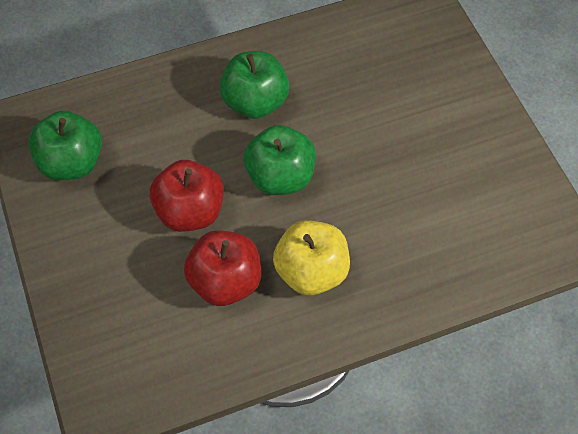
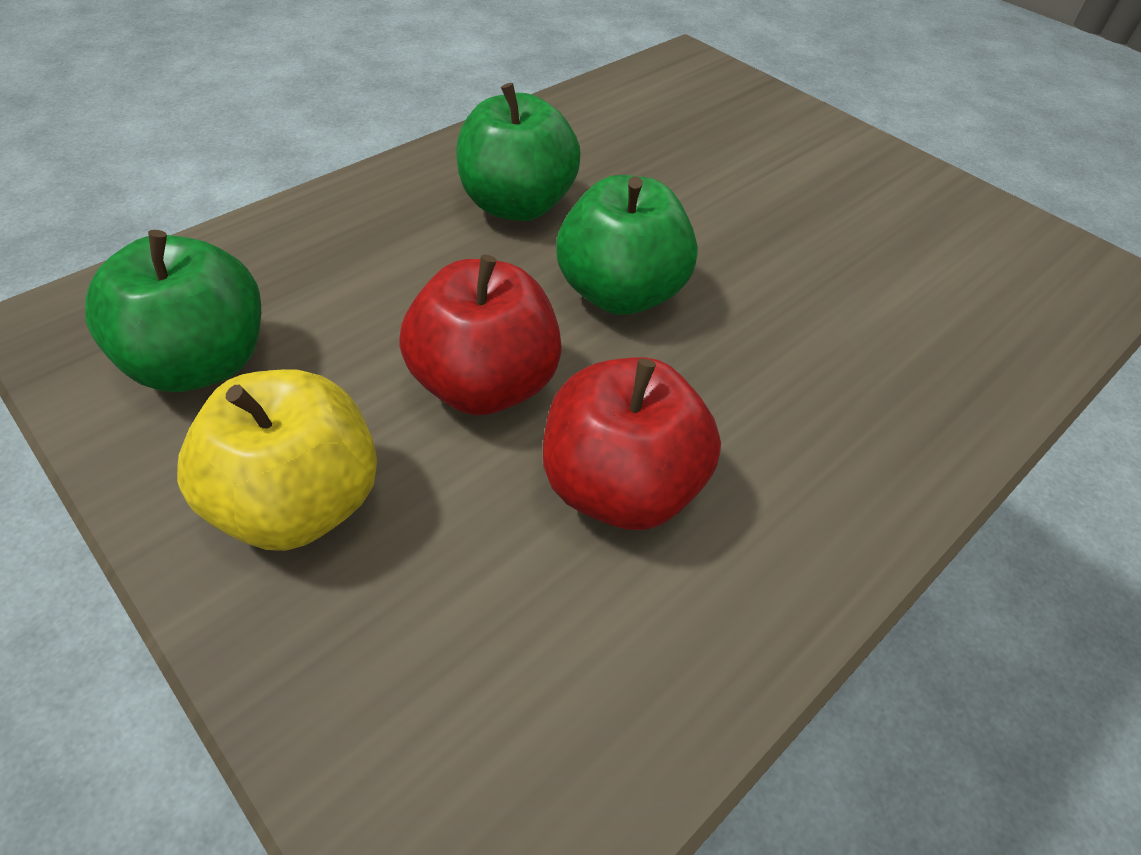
camera: 25 degrees left, 10 degrees down
(311, 272) = (769, 421): yellow apple -> yellow apple (300, 503)

